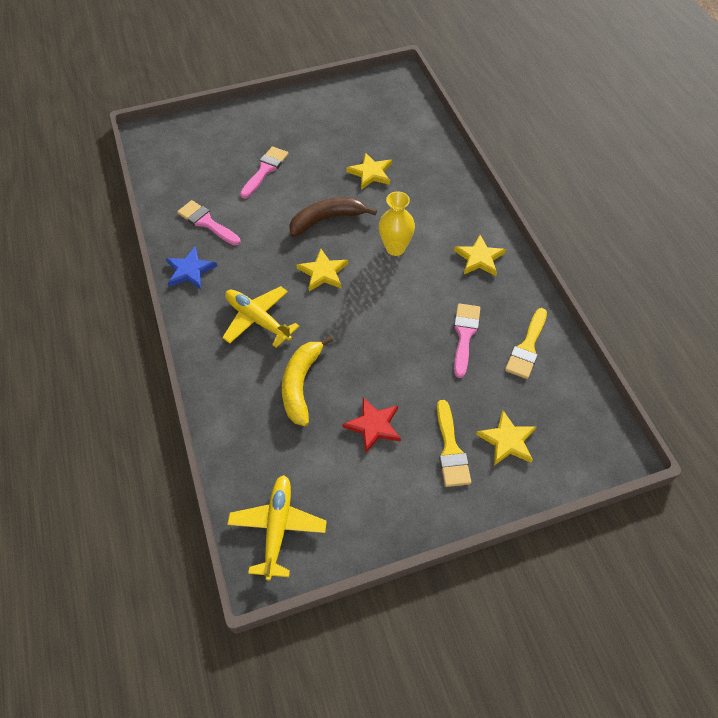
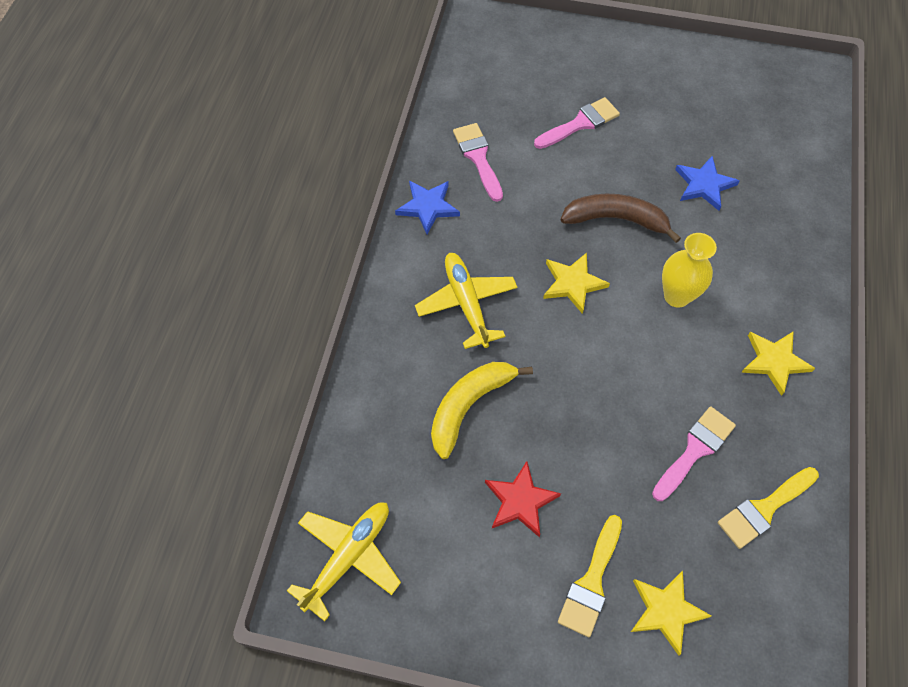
camera: 30 degrees right, 5 degrees up
(371, 173) = (704, 185): yellow star -> blue star

